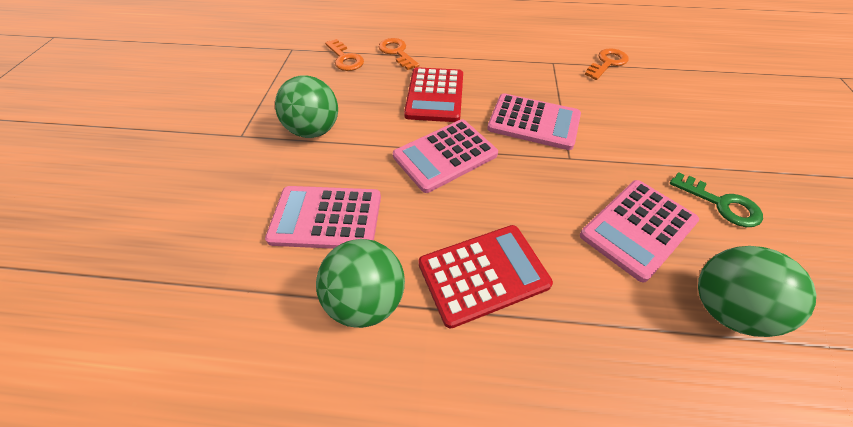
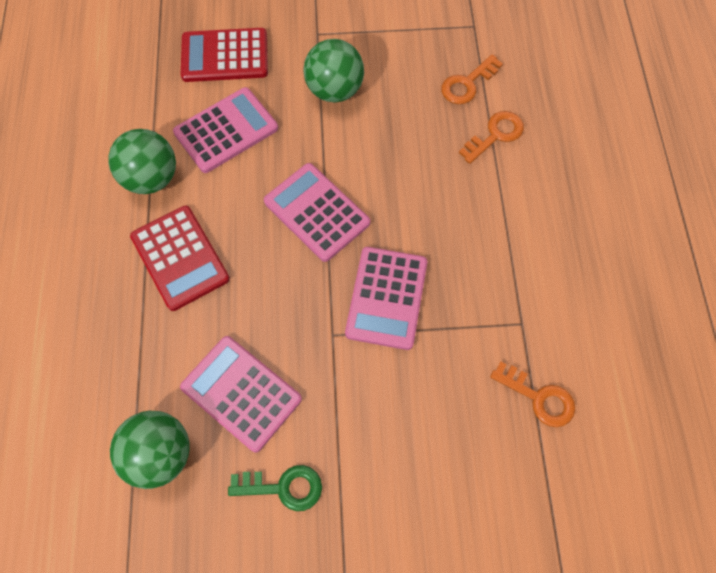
camera: 80 degrees right, 15 degrees up
(326, 218) = (226, 130): pink calculator -> pink calculator turned 60 degrees clockwise
(435, 95) = (416, 189): red calculator -> red calculator (225, 56)
(721, 204) = (283, 487): green key -> green key turned 120 degrees counterclockwise

